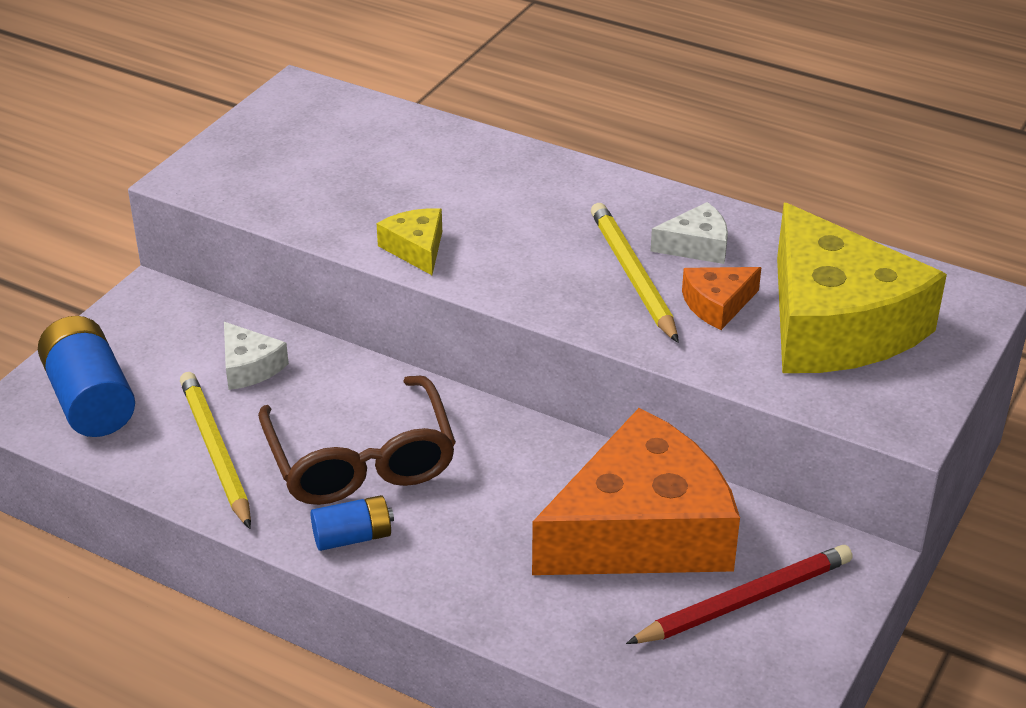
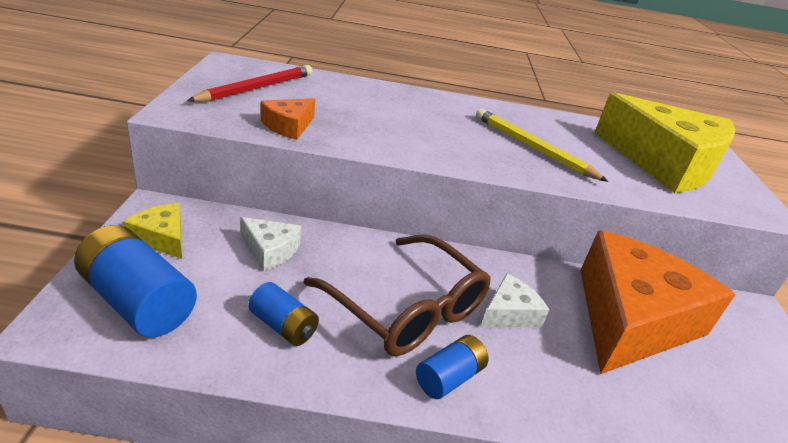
camera: 30 degrees left, 5 degrees down
(216, 452) = (283, 326): yellow pencil -> blue battery
(416, 248) = (385, 143): yellow cheese -> yellow cheese (161, 238)
(696, 246) = (548, 129): white cheese -> white cheese (509, 313)
(717, 304) = (595, 159): orange cheese -> orange cheese (289, 126)
(744, 601) = (736, 355): red pencil -> red pencil (257, 88)

